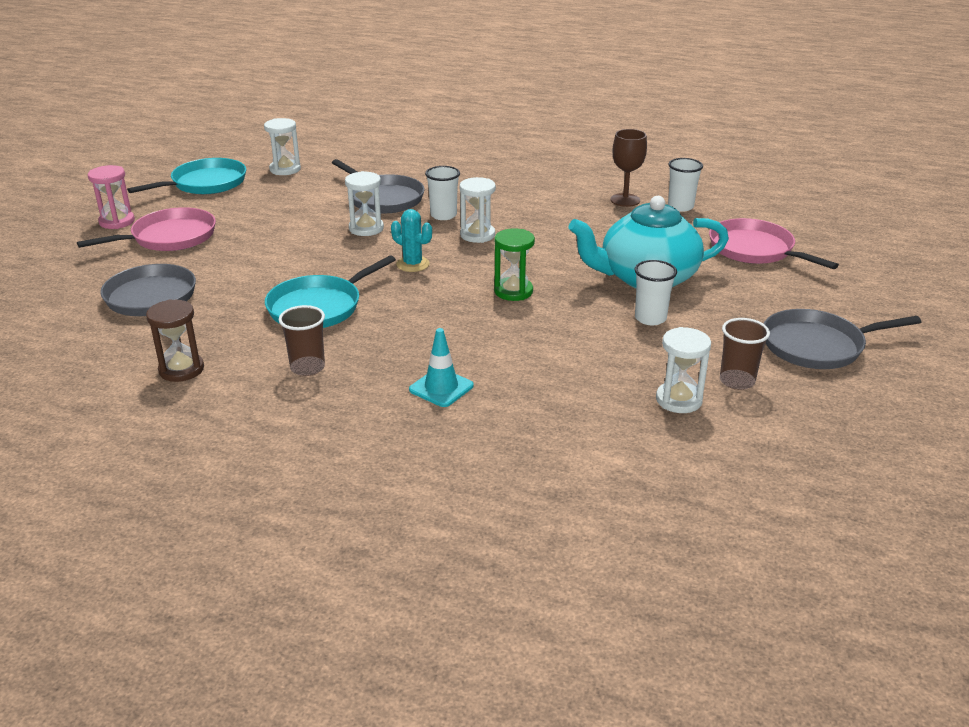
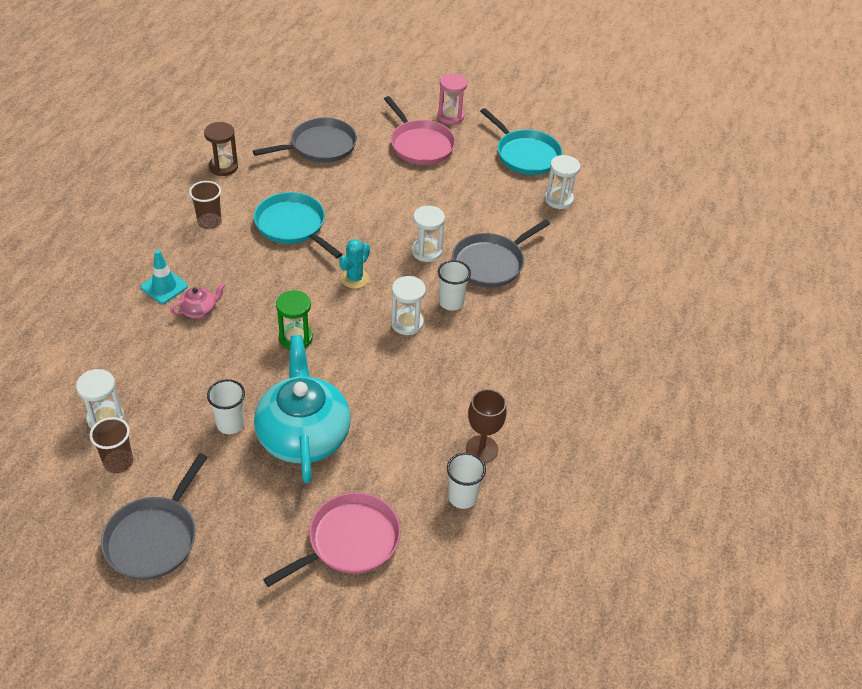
camera: 90 degrees right, 15 degrees up
(480, 356) = (199, 310): none -> pink teapot
(817, 346) = (154, 538): grey pan -> grey pan turned 150 degrees counterclockwise

